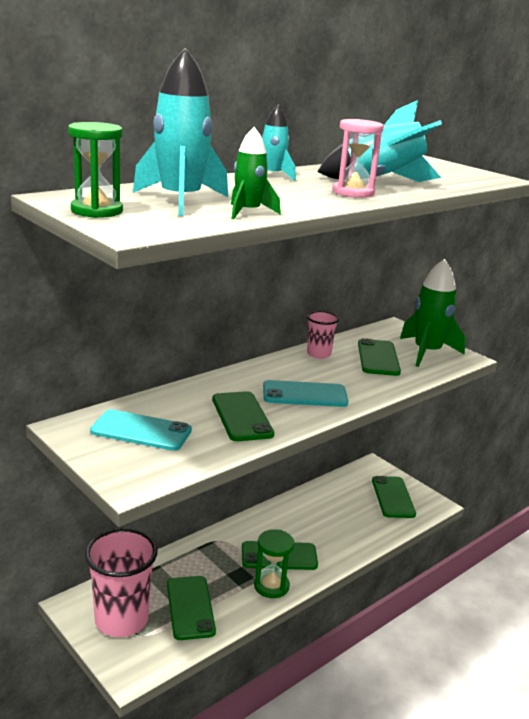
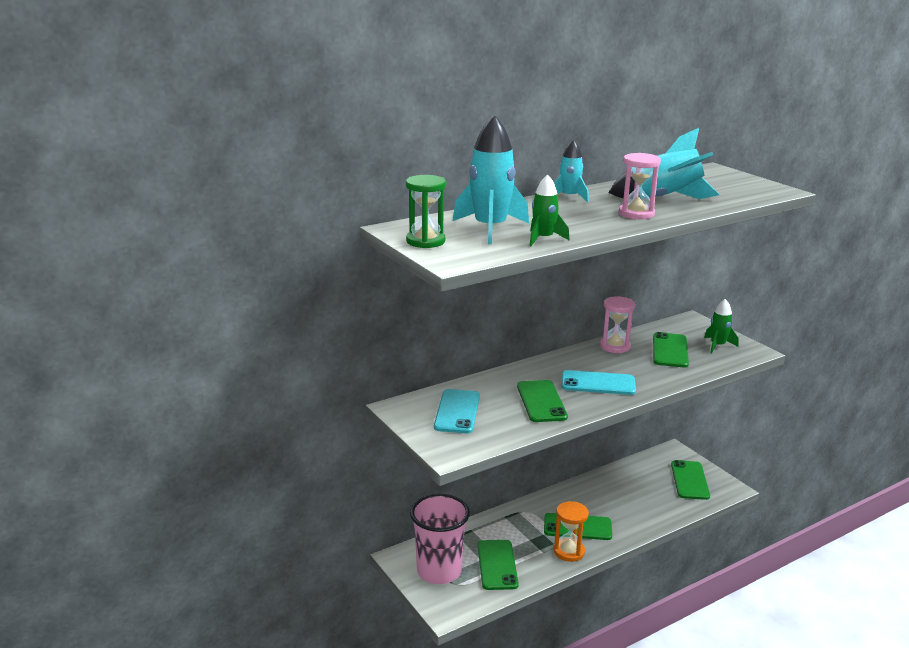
camera: 10 degrees right, 0 degrees up
(141, 431) = (457, 411): turquoise phone -> turquoise phone turned 75 degrees clockwise
(271, 586) = (569, 551): green hourglass -> orange hourglass
(318, 354) = (615, 346): pink cup -> pink hourglass
(427, 352) = (718, 345): green rocket -> green rocket, size x0.57

